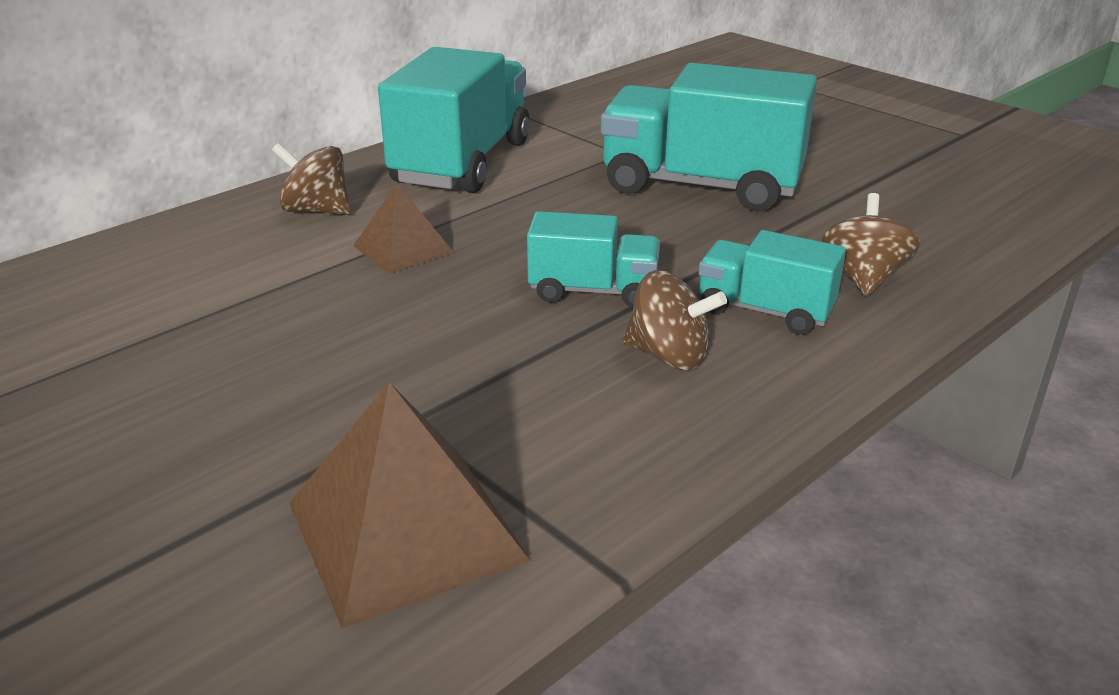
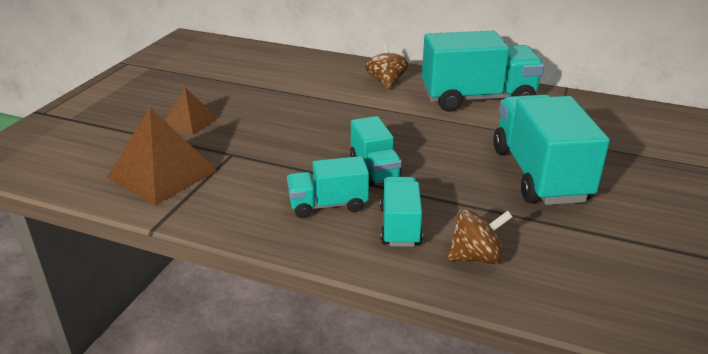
camera: 65 degrees right, 0 degrees up
(403, 248) = (370, 111): brown pyramid -> brown pyramid (190, 121)
(669, 356) = (328, 205): brown spinning top -> turquoise truck

